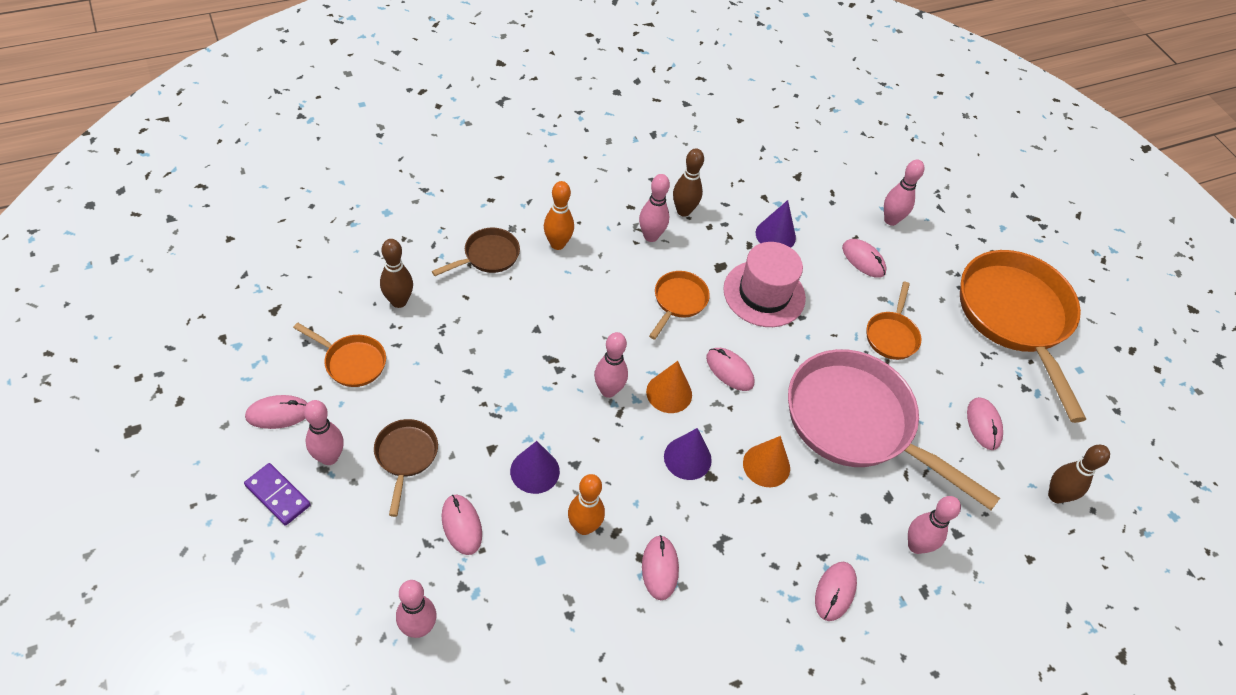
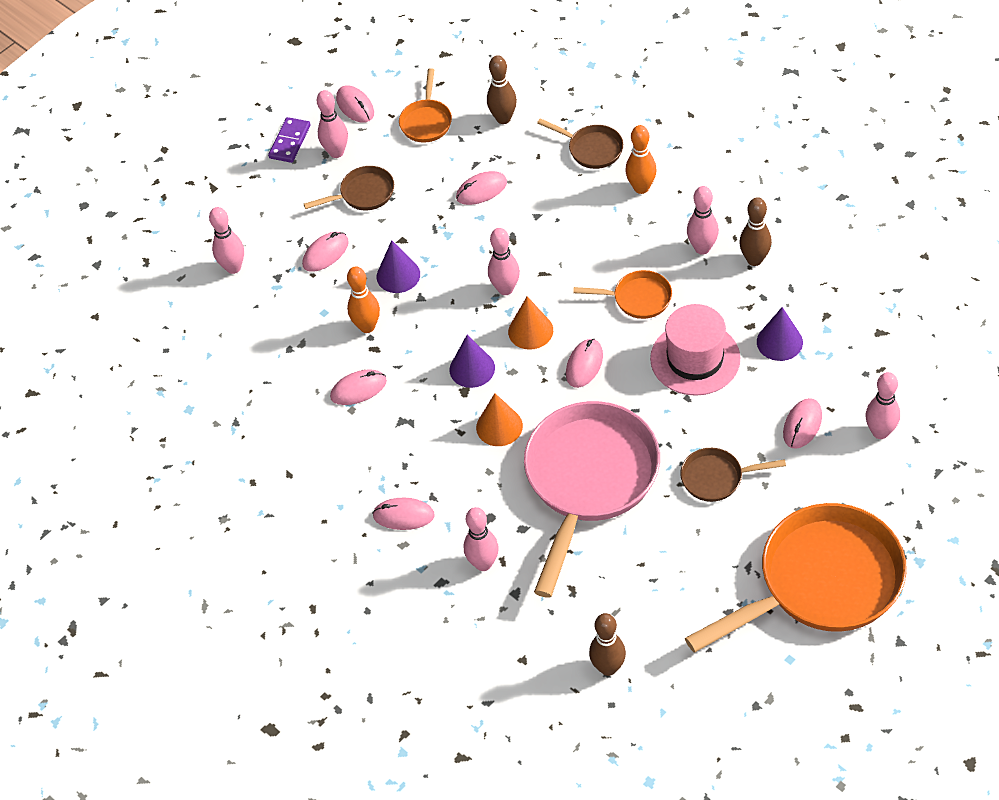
camera: 80 degrees right, 0 degrees up
(891, 335) = (716, 478): orange pan -> brown pan
(983, 425) = (655, 585): pink mouse -> pink mouse (481, 190)

